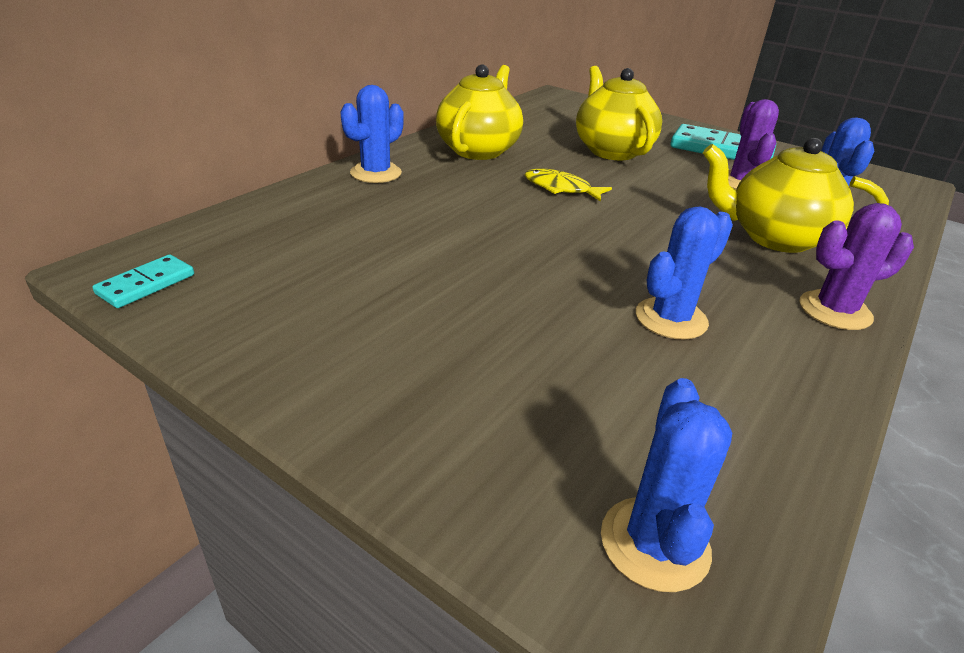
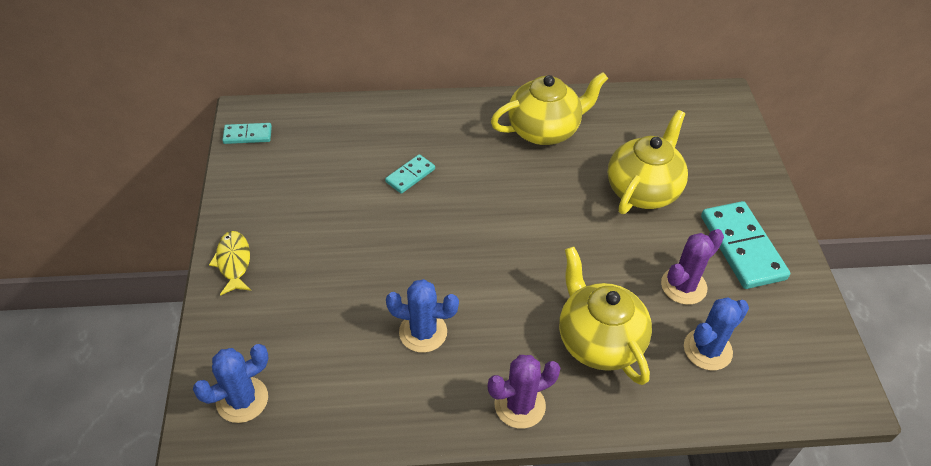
camera: 50 degrees right, 15 degrees up
(376, 173) = (446, 115): blue cactus -> none
(423, 223) = (410, 175): none -> turquoise domino
(561, 188) = (535, 202): yellow fish -> yellow fish (233, 262)
(835, 311) = (520, 405): purple cactus -> purple cactus turned 60 degrees counterclockwise

